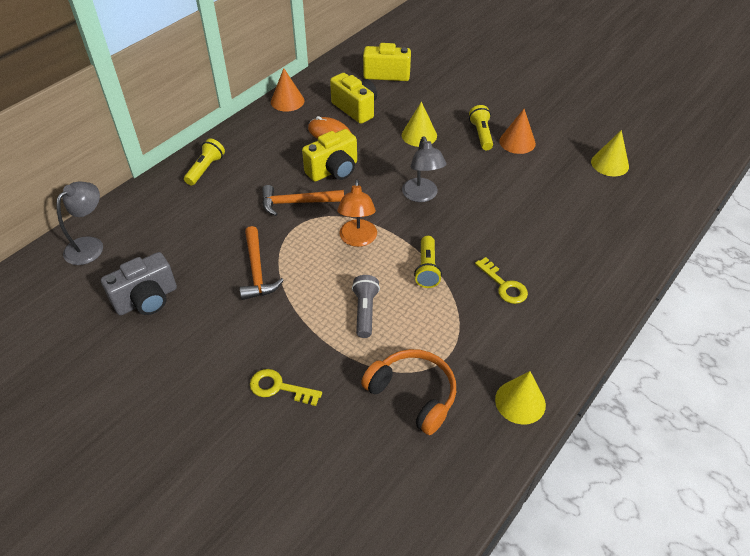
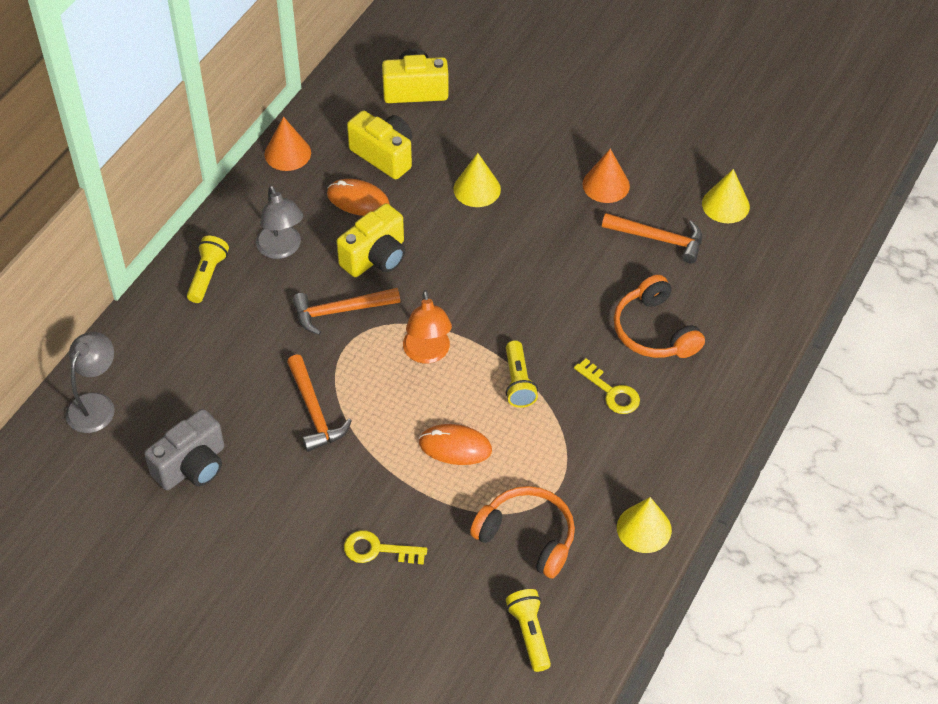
camera: 10 degrees left, 5 degrees up
(365, 311) = (455, 446): grey flashlight -> orange mouse
(422, 196) = (495, 281): grey lamp -> grey lamp (281, 249)
(481, 134) = (558, 178): yellow flashlight -> yellow flashlight (529, 634)
(545, 244) = (654, 331): none -> orange headphones
(554, 181) = (658, 239): none -> orange hammer

